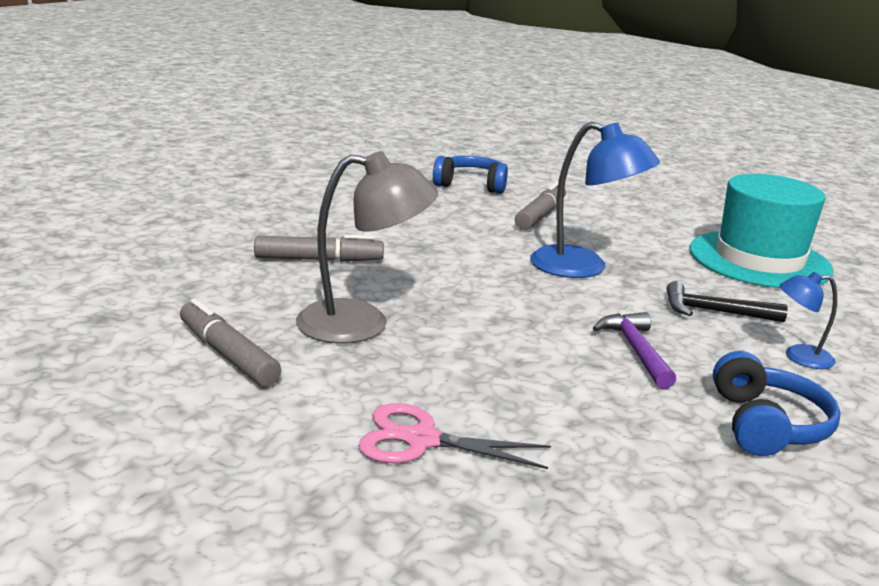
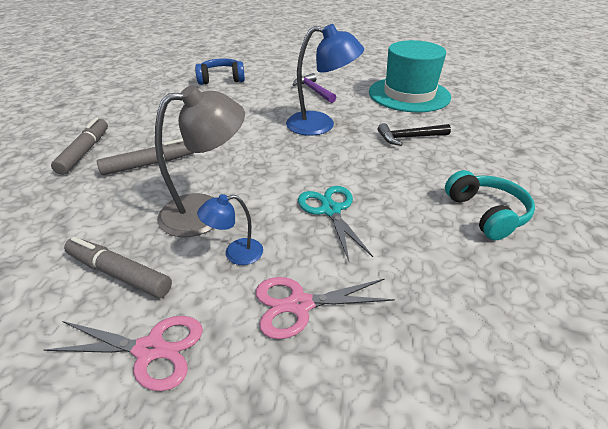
camera: 20 degrees left, 15 degrees up
(226, 427) = (150, 349): none -> pink scissors
(528, 362) = (330, 210): none -> turquoise scissors
(540, 215) = (274, 92): grey marker -> grey marker (85, 152)
(636, 350) = (385, 180): purple hammer -> purple hammer (314, 90)
(766, 425) = (486, 213): blue headphones -> turquoise headphones
(799, 357) = (470, 157): blue lamp -> blue lamp (235, 253)

